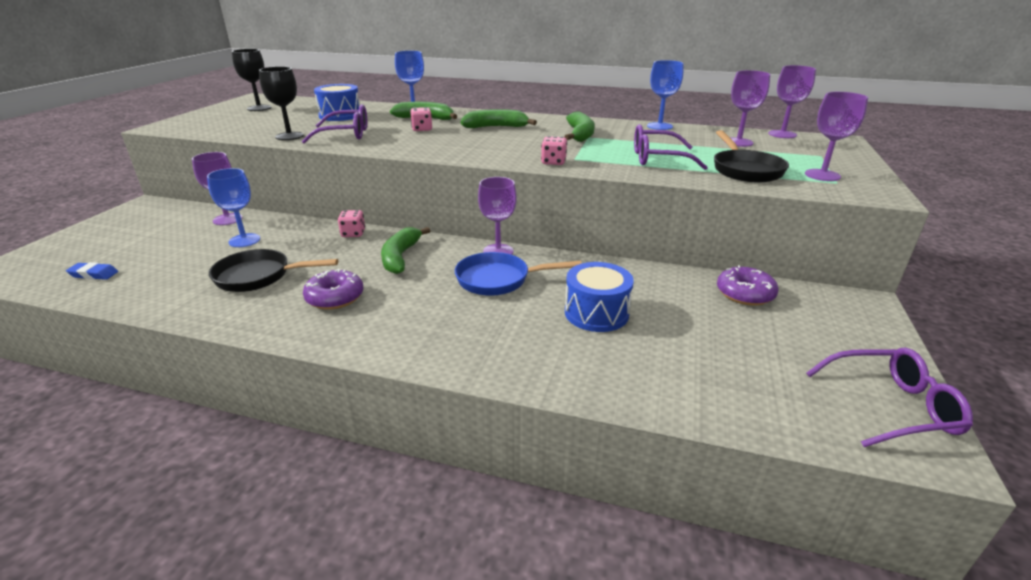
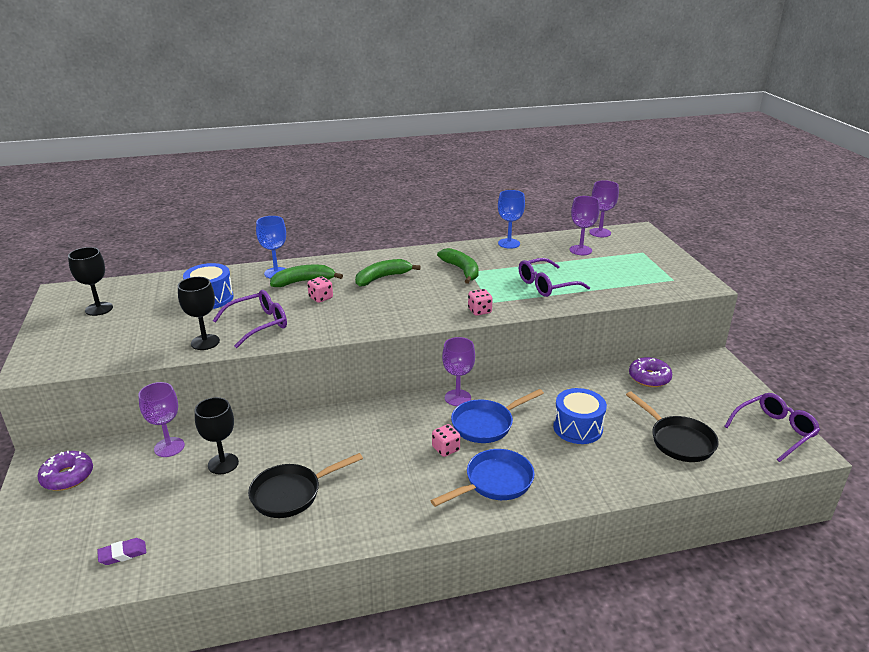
camera: 30 degrees left, 0 degrees up
(94, 274) = (123, 554): blue eraser -> purple eraser
(244, 240) = (223, 464): blue goblet -> black goblet
(335, 297) = (383, 487): purple donut -> purple donut (67, 477)
(353, 234) = (317, 421): pink dice -> pink dice (446, 449)
(400, 257) = (388, 430): green banana -> none
(442, 330) = (494, 482): none -> blue pan
(745, 170) = (612, 282): black pan -> black pan (678, 440)
(822, 175) = (660, 274): purple goblet -> none

